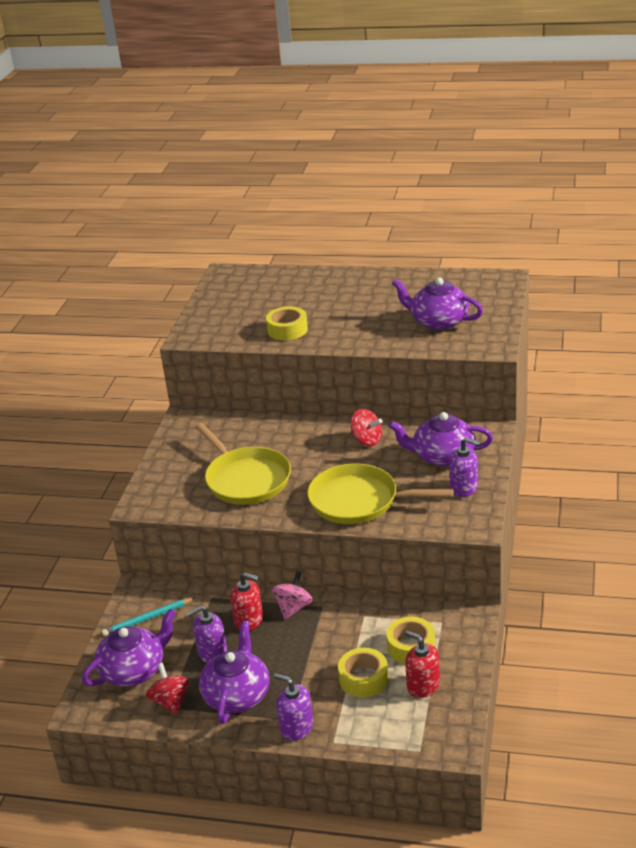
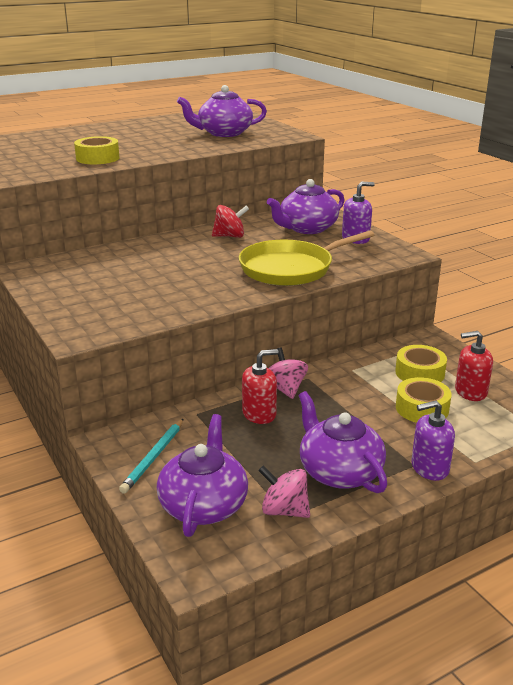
camera: 45 degrees left, 5 degrees down
(170, 701) = (284, 510): red spinning top -> pink spinning top
(212, 653) = (264, 452): purple soap dispenser -> none
(246, 479) = (163, 286): yellow pan -> none

